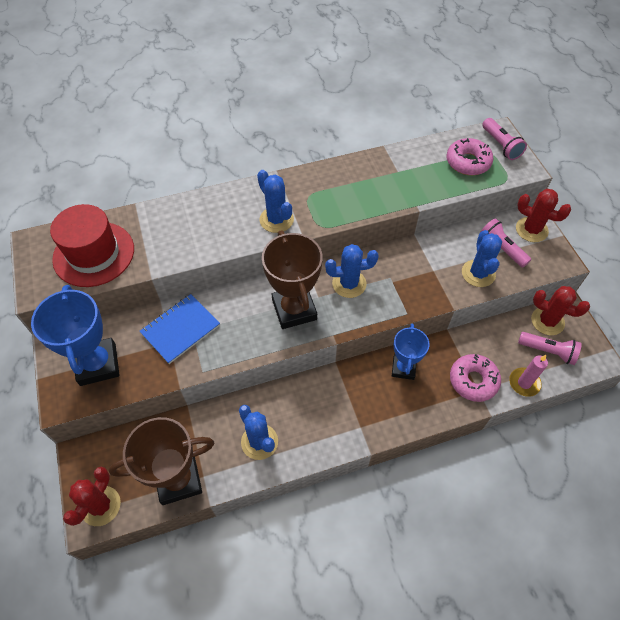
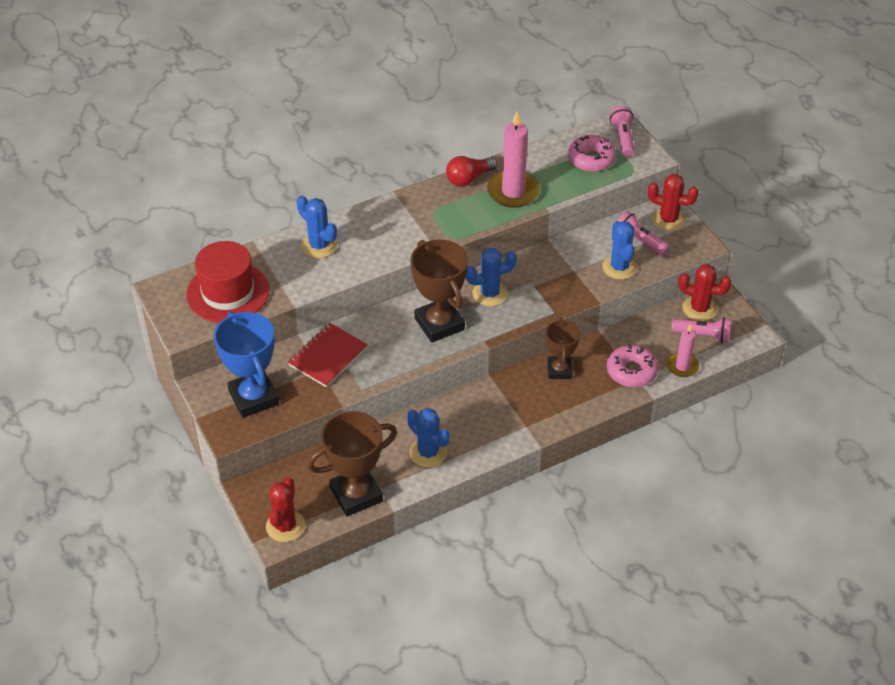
camera: 10 degrees left, 10 degrees down
(180, 329) = (328, 356): blue notebook -> red notebook
(276, 220) = (406, 238): blue cactus -> blue cactus (319, 246)
(349, 167) = (469, 179): none -> red light bulb
(388, 185) = (513, 192): none -> pink candle
(403, 368) = (559, 370): blue trophy -> brown trophy
(501, 145) = (623, 138): pink flashlight -> pink flashlight turned 150 degrees counterclockwise

